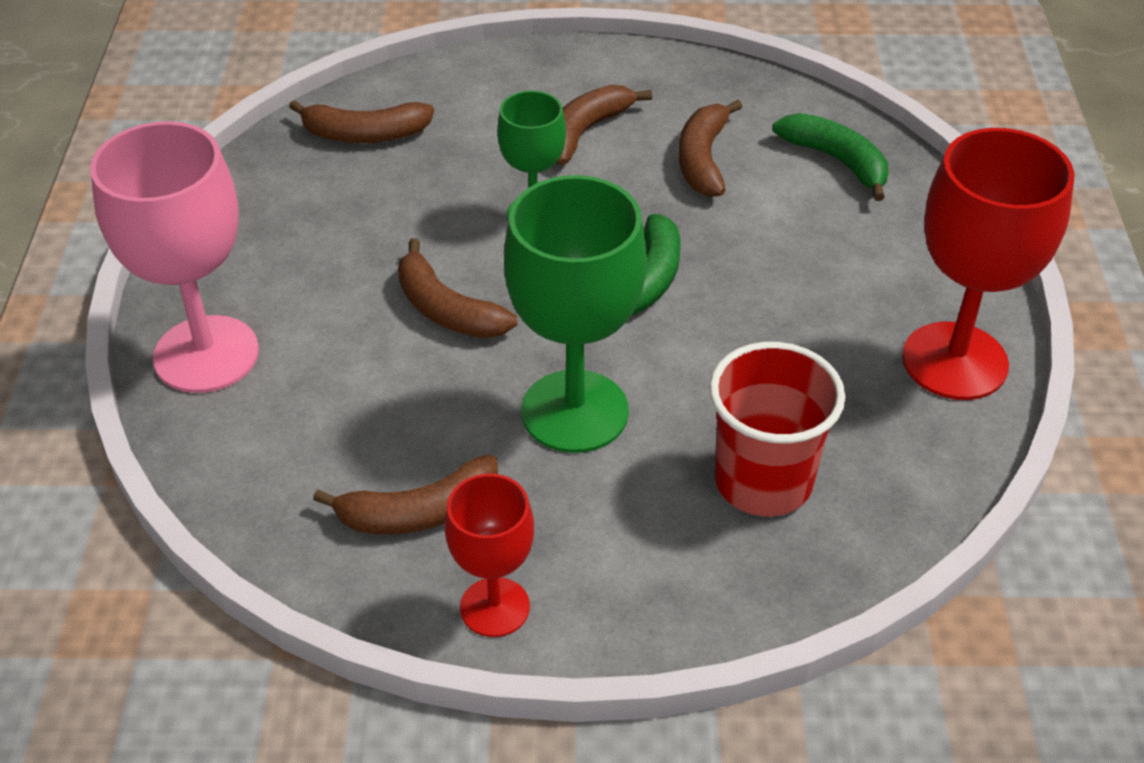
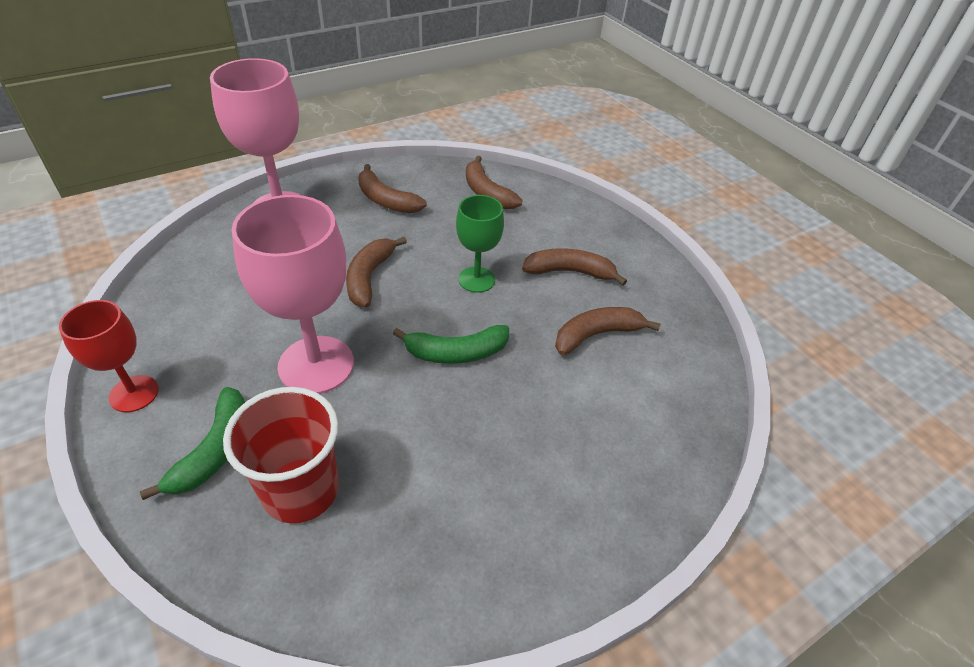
camera: 55 degrees right, 0 degrees up
(419, 512) = (199, 331): brown banana -> brown banana (386, 200)
(574, 411) = (316, 365): green goblet -> pink goblet
(836, 161) = (663, 407): green banana -> green banana (214, 450)
(954, 361) = (501, 571): red goblet -> none

